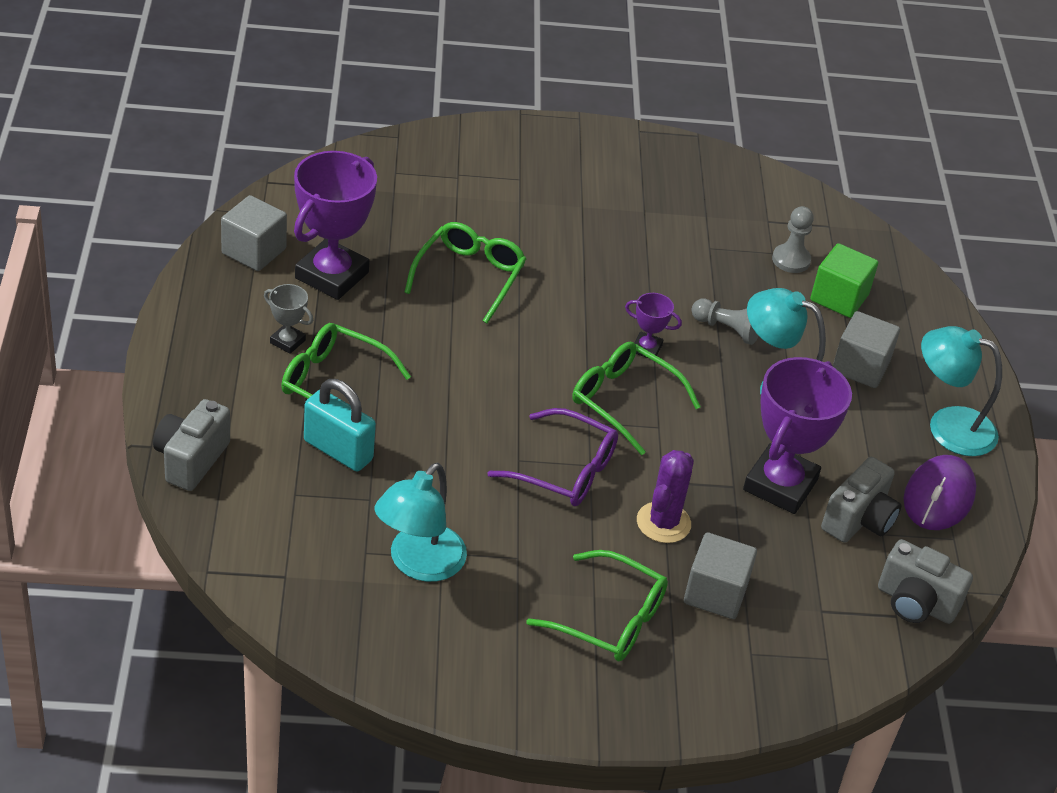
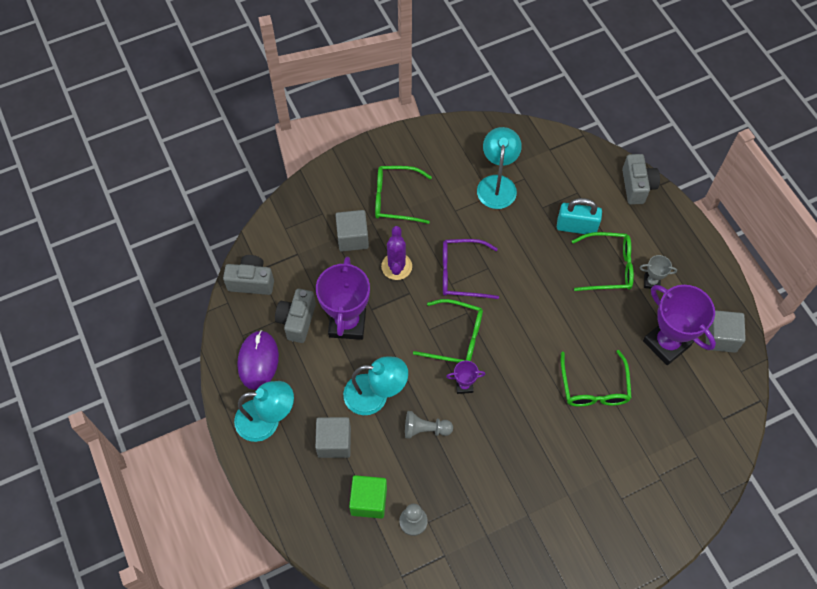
camera: 160 degrees right, 20 degrees up
(331, 275) = (666, 343): purple trophy -> purple trophy turned 45 degrees counterclockwise

